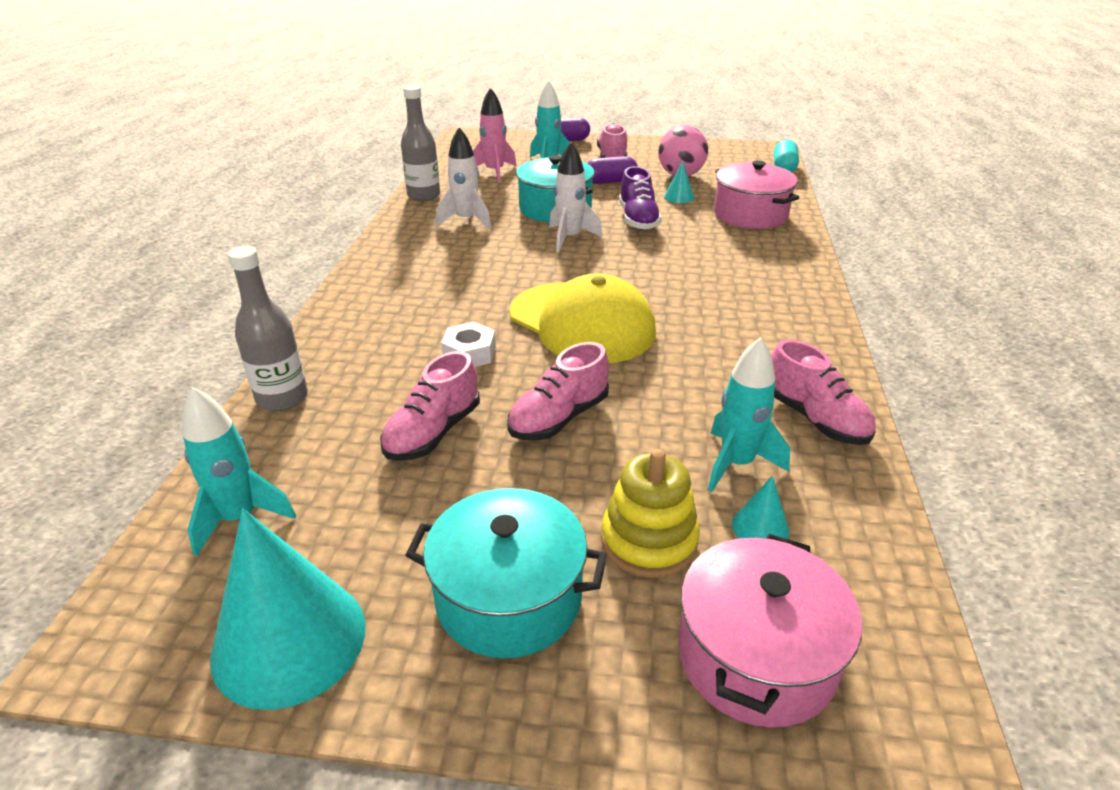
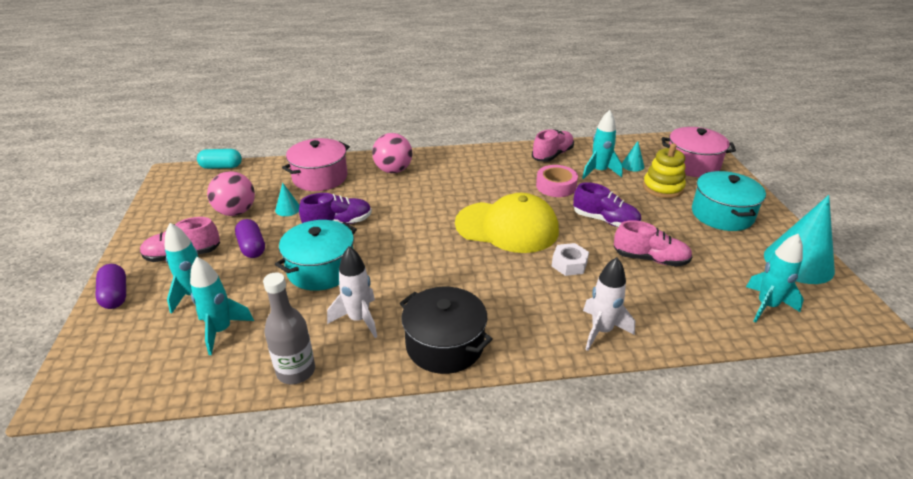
camera: 105 degrees left, 0 degrees up
(282, 398) = (673, 333): grey bottle -> none
(398, 254) = (444, 345): none -> black pot
(494, 172) = (221, 330): pink rocket -> turquoise rocket
(559, 418) = (605, 220): pink shoe -> purple shoe
(570, 238) = (382, 251): white rocket -> white rocket (601, 331)
(582, 323) = (507, 227): yellow cap -> yellow cap turned 75 degrees clockwise
(689, 393) = (556, 186): none -> pink tape
(765, 260) = (393, 170): none -> pink ball

